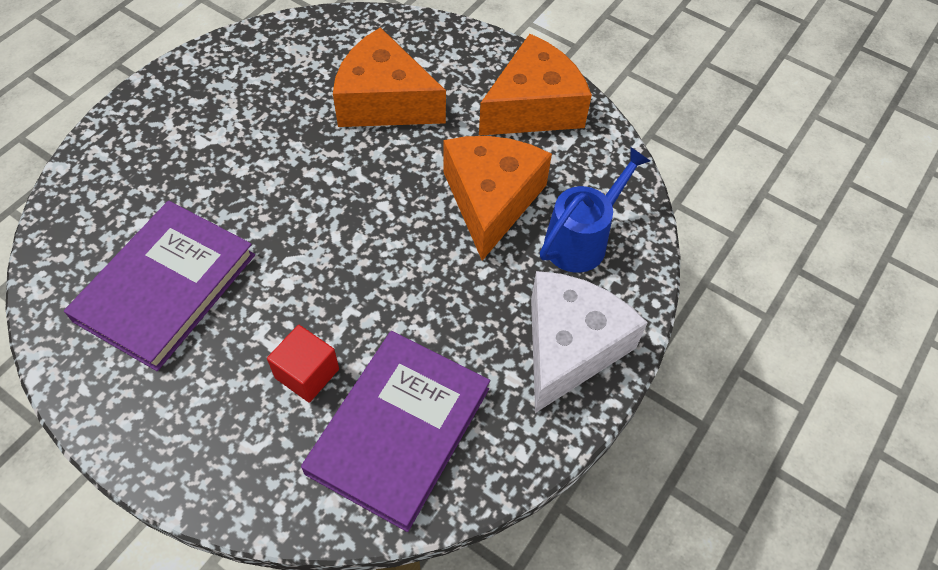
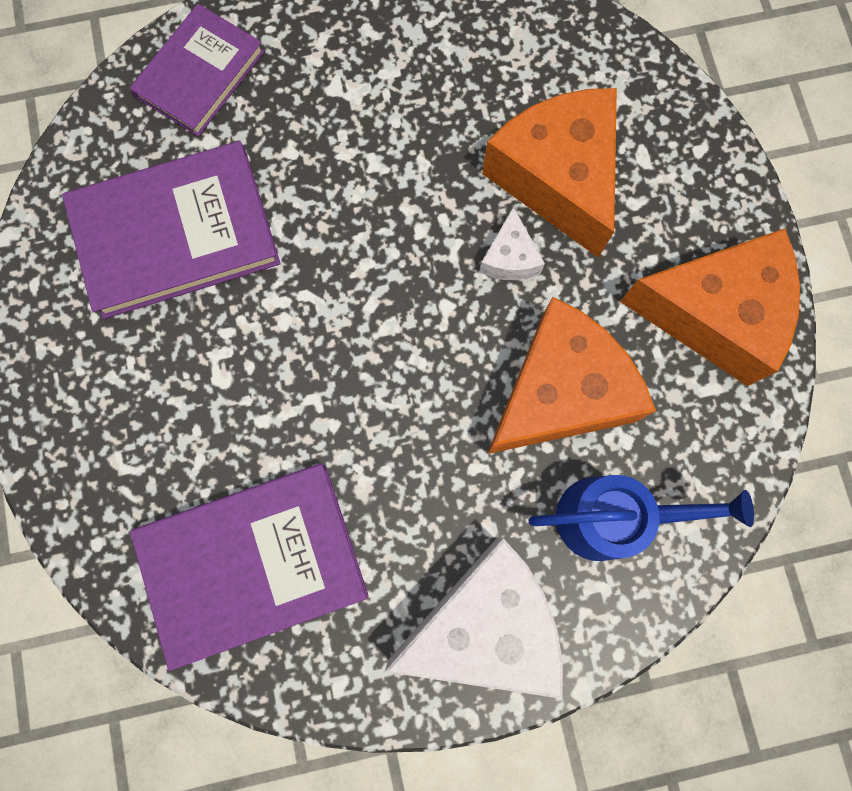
camera: 45 degrees right, 20 degrees up
(99, 191) = (200, 74): none -> purple book
(307, 373) = (223, 433): red cube -> none
(395, 156) = (509, 257): none -> white cheese

